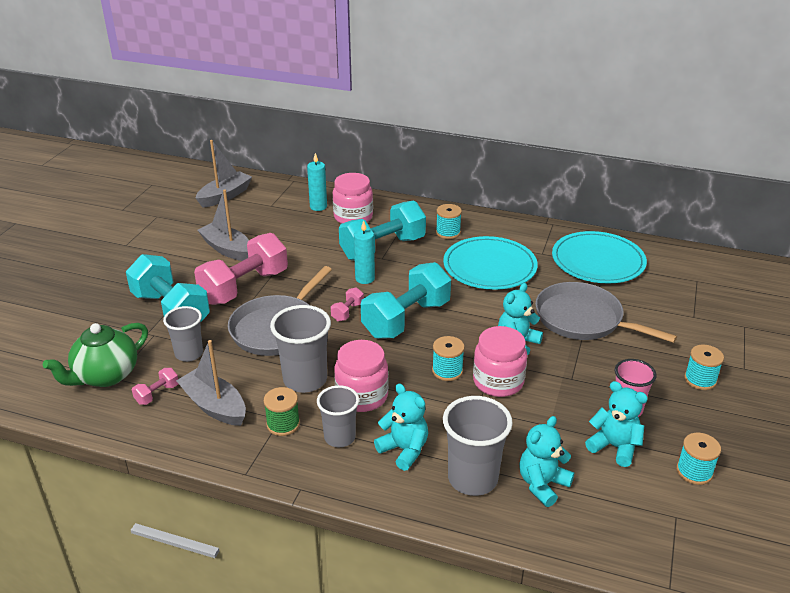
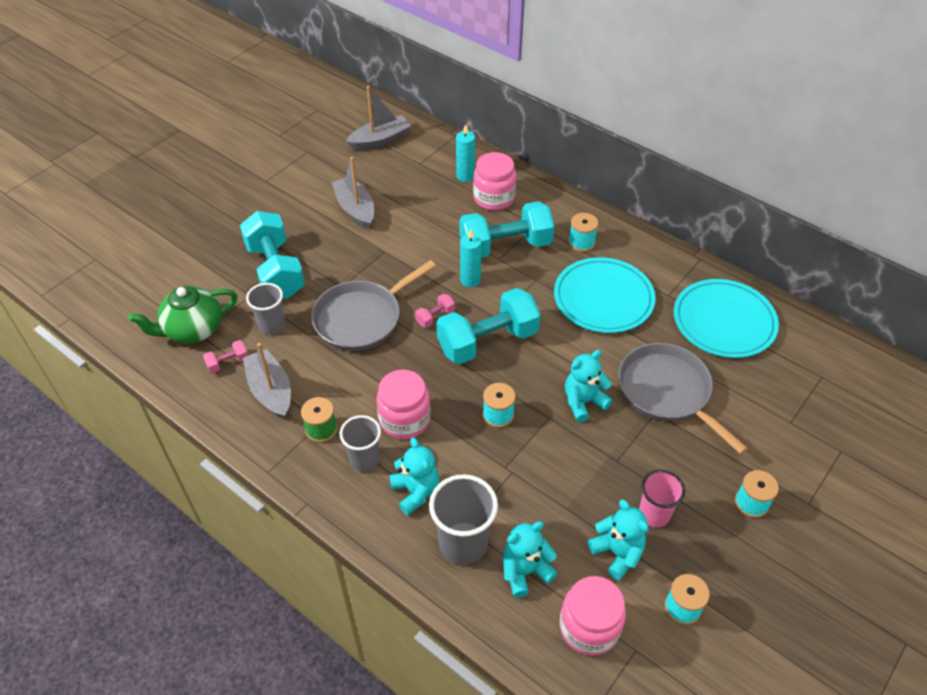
camera: 20 degrees right, 15 degrees up
(244, 287) = (352, 260): pink dumbbell -> none
(305, 380) = (361, 385): grey cup -> none
(498, 382) = (541, 442): pink jar -> pink jar (589, 627)

